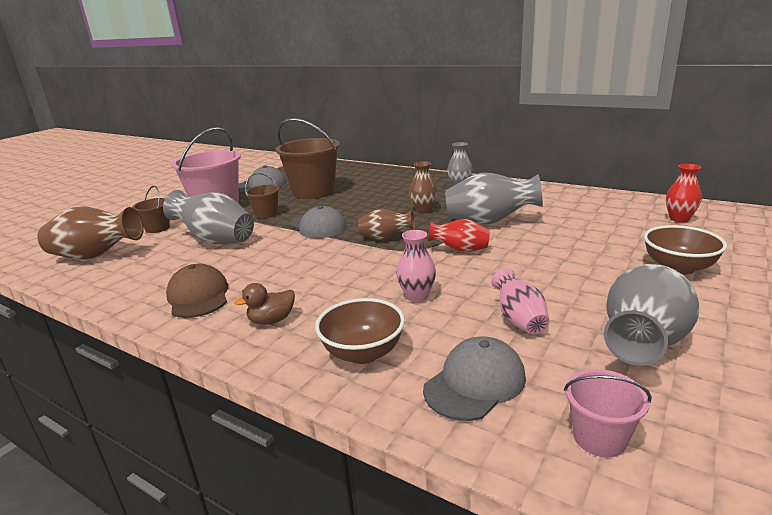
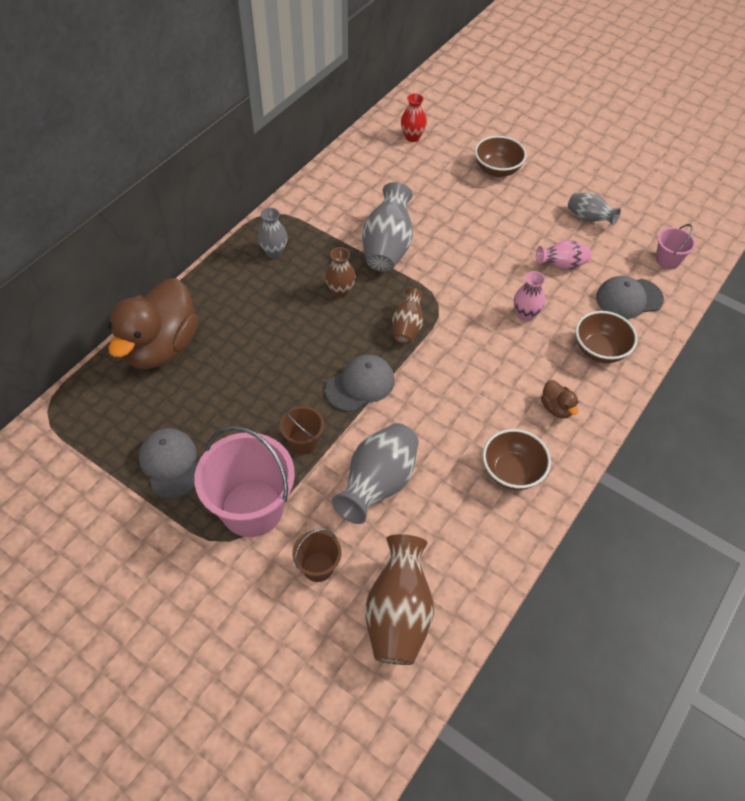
camera: 90 degrees left, 30 degrees up
(198, 296) = (512, 472): brown cap -> brown bowl
(313, 192) = (234, 394): brown bucket -> none
(356, 171) = (161, 347): none -> brown duck
(460, 250) = (446, 277): red vase -> none
(475, 383) = (628, 298): grey cap -> grey cap turned 60 degrees counterclockwise
(643, 343) = (589, 218): grey vase -> grey vase, size x0.58

